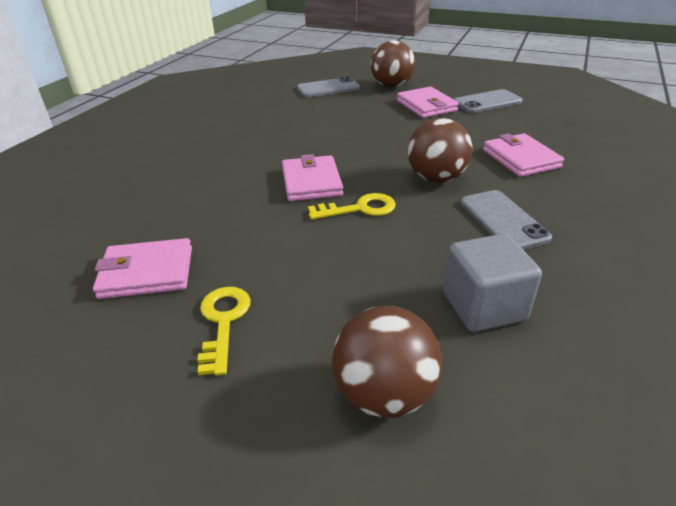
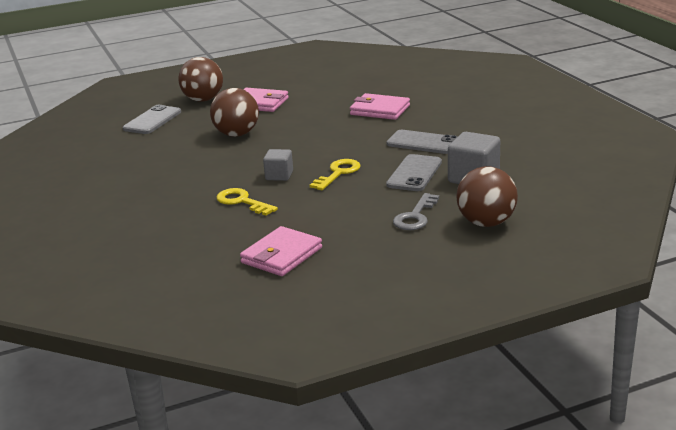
camera: 45 degrees left, 10 degrees down
(223, 322) = (370, 245): yellow key -> yellow key (242, 202)
(311, 182) = (279, 176): pink wallet -> grey cube
(329, 316) = (415, 216): none -> grey key
(436, 178) = (351, 140): brown ball -> brown ball (237, 134)
(487, 102) = (297, 85): grey phone -> grey phone (414, 173)

